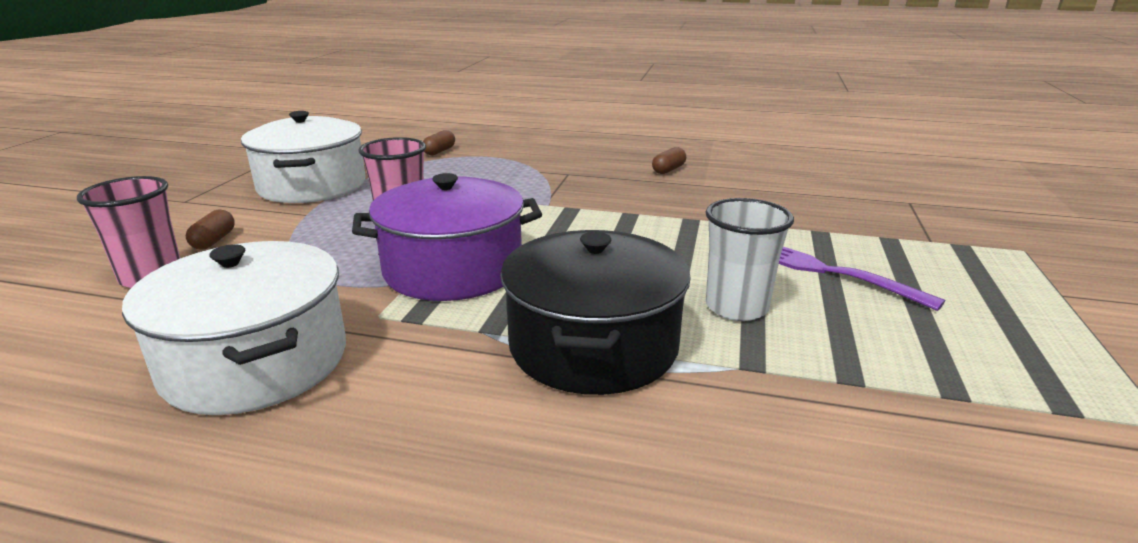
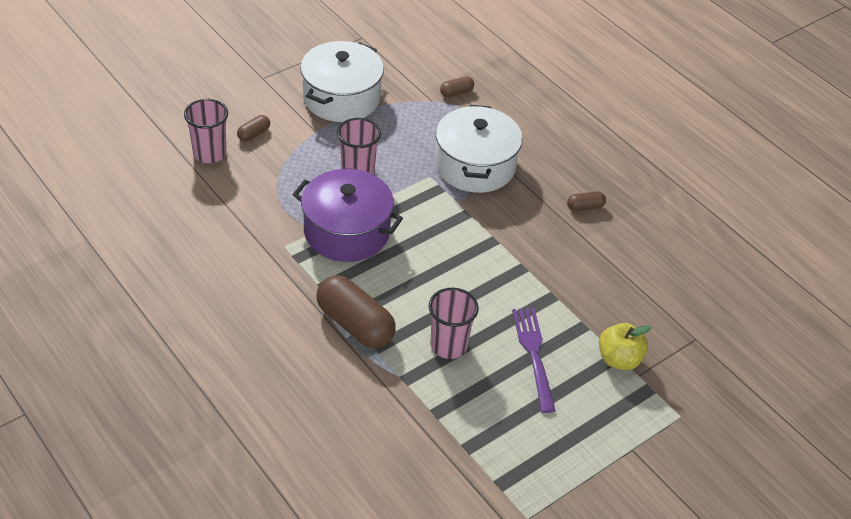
camera: 35 degrees right, 20 degrees up
(256, 362) = (217, 246): white pot -> white pot (475, 166)
(593, 345) = (355, 324): black pot -> brown capsule
(736, 307) = (448, 345): white cup -> pink cup
(895, 239) = (619, 359): none -> yellow apple

